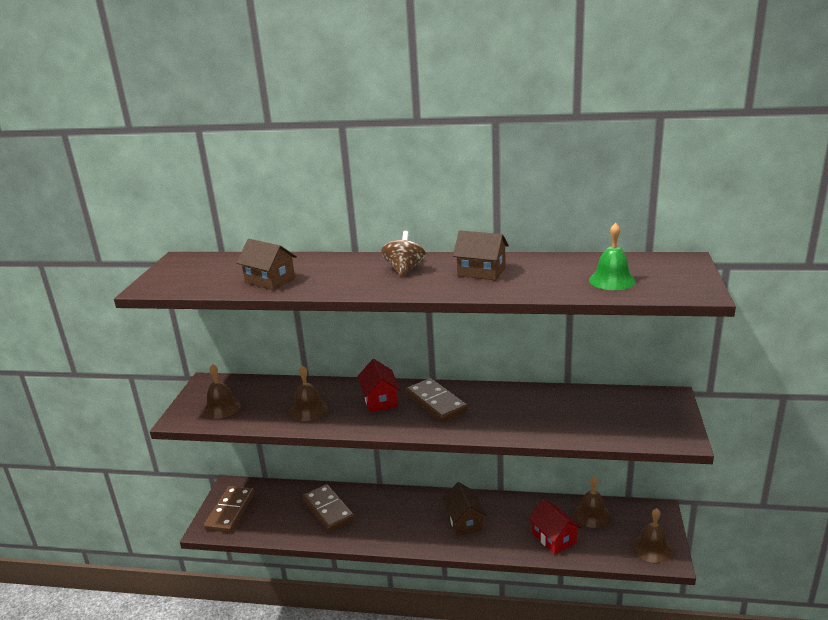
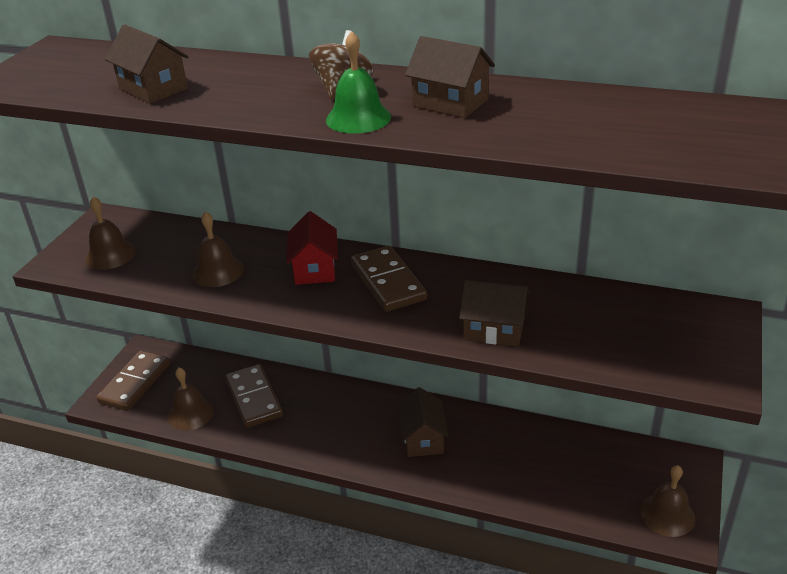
camera: 10 degrees right, 10 degrees up
(521, 425) = (494, 329): none -> brown house
(554, 538) = (535, 480): red house -> none
(592, 515) = (596, 454): brown bell -> brown bell (190, 413)
(612, 280) = (640, 135): green bell -> green bell (358, 118)

